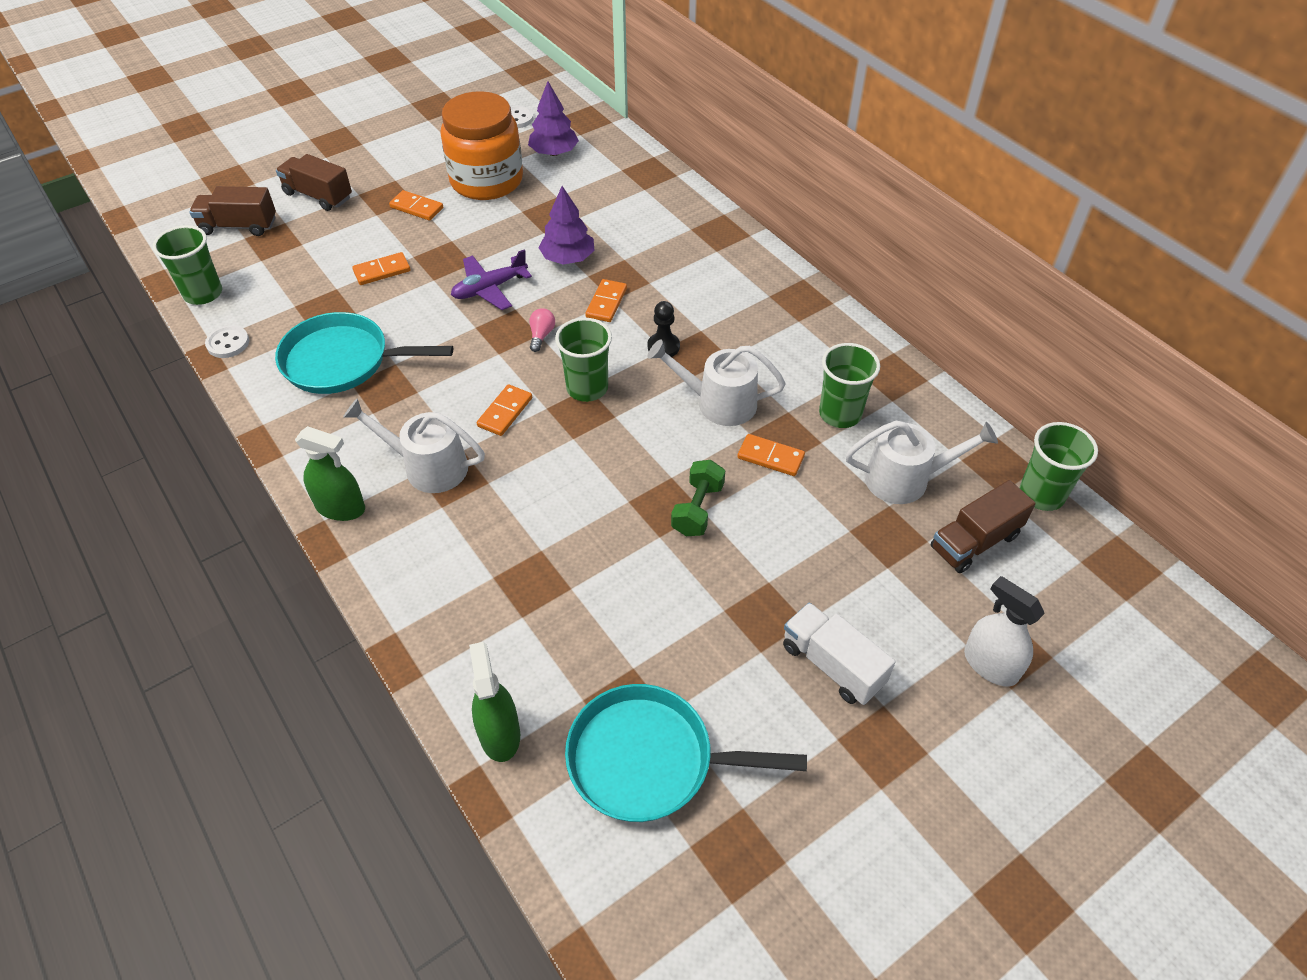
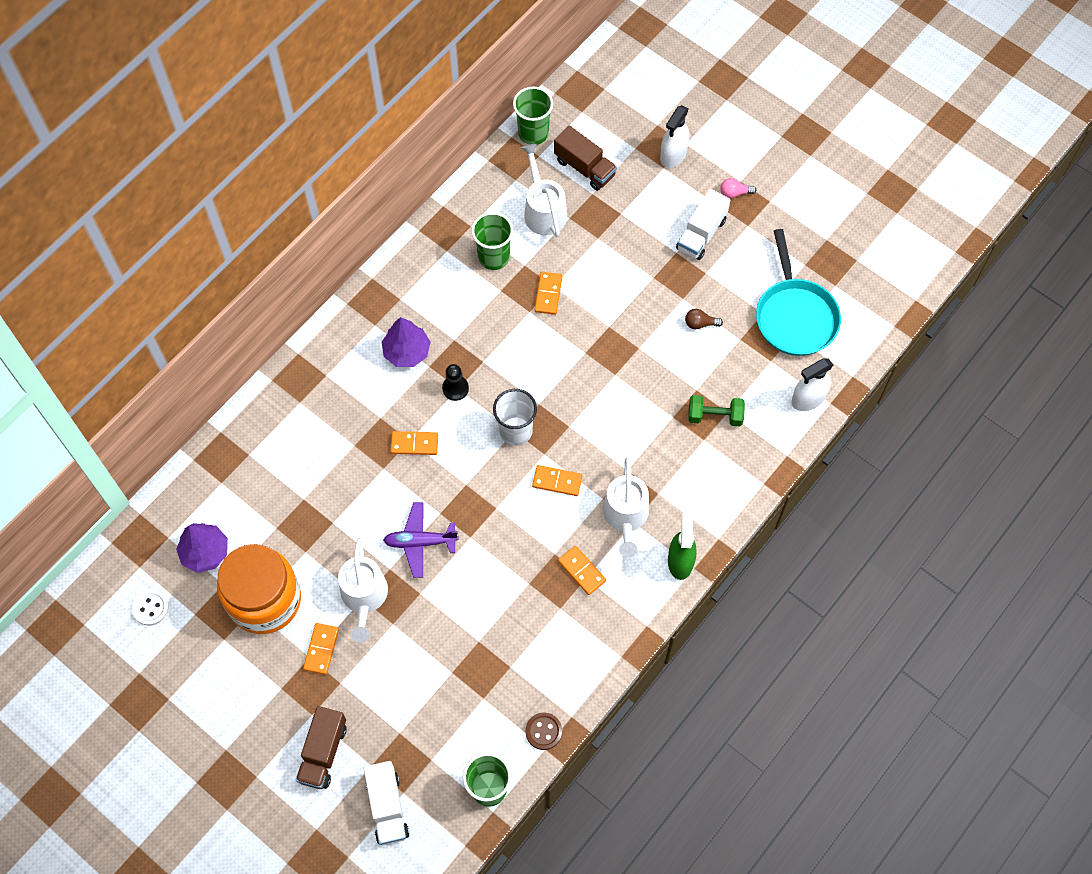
camera: 105 degrees left, 15 degrees up
(228, 343) = (543, 731): white button -> brown button
(239, 226) = (387, 807): brown truck -> white truck
(342, 361) = (537, 626): turquoise pan -> none
(382, 271) = (419, 642): orange domino -> orange domino (581, 571)
(489, 289) = (420, 542): purple plane -> purple plane turned 135 degrees clockwise
(499, 734) = (808, 399): green spray bottle -> white spray bottle
(541, 335) = (466, 482): pink light bulb -> pink light bulb (734, 193)
(568, 258) = (364, 491): purple tree -> purple tree (407, 351)
(587, 388) = (515, 431): green cup -> white cup
(675, 621) = (700, 323): none -> brown light bulb
(697, 509) = (608, 330): green dumbbell -> green dumbbell (715, 416)
(719, 403) = (505, 337): white watering can -> white watering can (364, 597)

